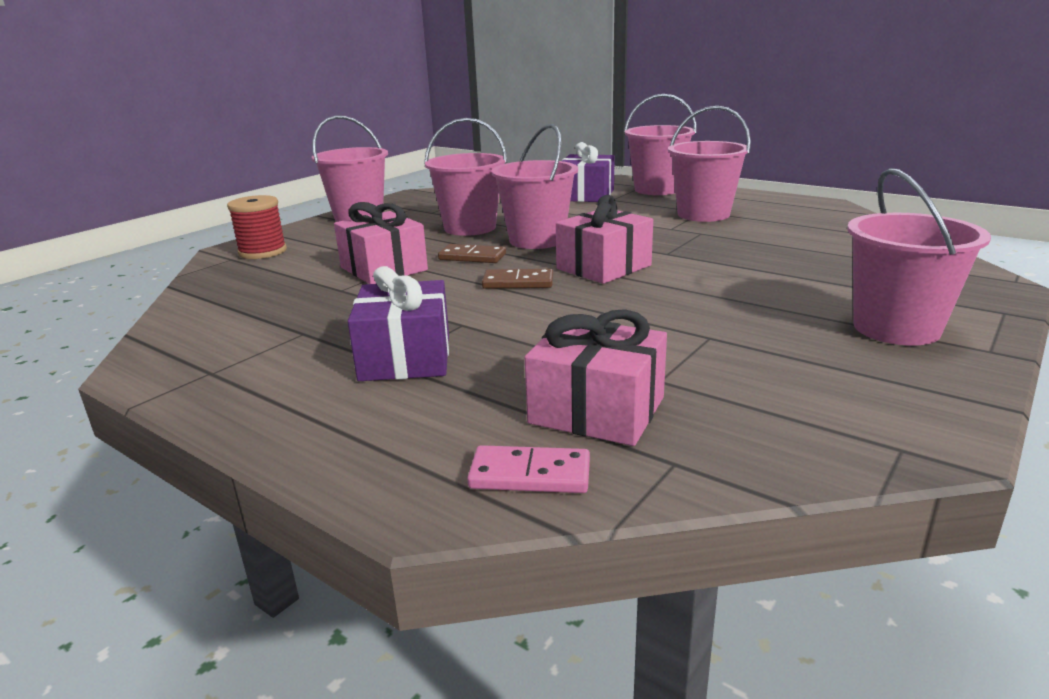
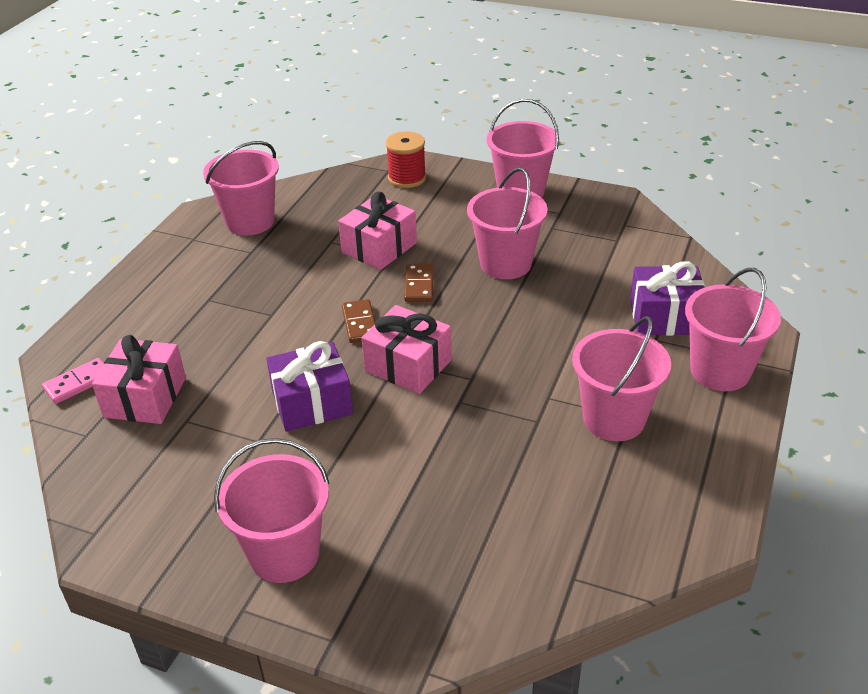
camera: 75 degrees right, 15 degrees up
(405, 357) = (216, 304): purple gift -> purple gift (312, 402)
(530, 475) = (78, 383): pink domino -> pink domino turned 60 degrees clockwise
(537, 240) = (477, 312): pink bucket -> pink bucket (250, 222)

